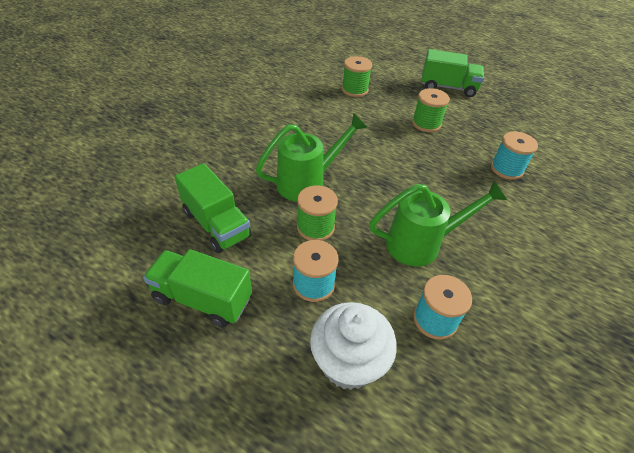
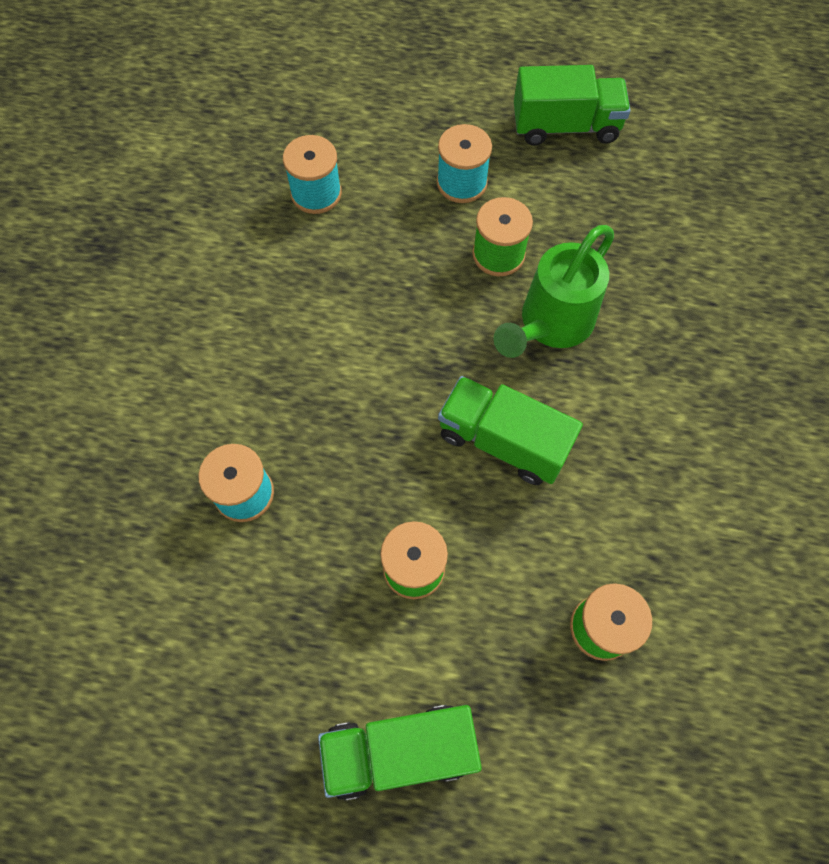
camera: 160 degrees right, 20 degrees up
(216, 224) = (620, 210): green truck -> green truck (503, 441)
(348, 363) = (391, 123): white cupcake -> none
(421, 244) = (354, 283): green watering can -> none

